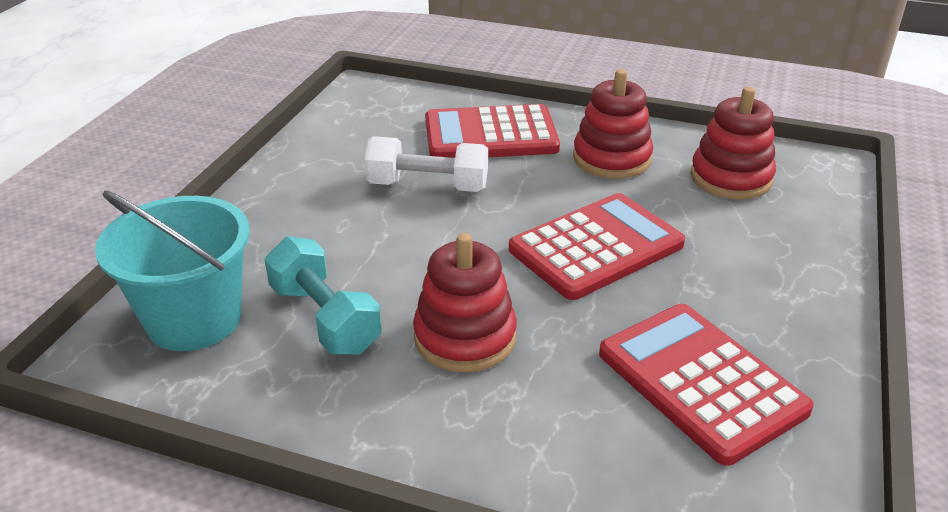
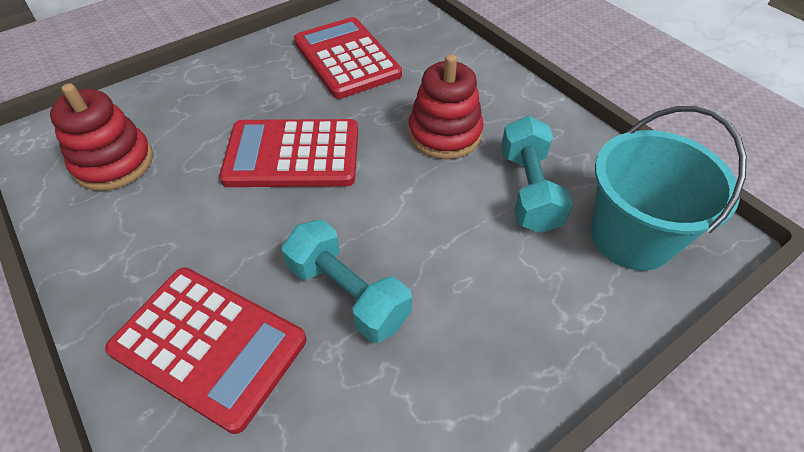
camera: 145 degrees left, 15 degrees up
(428, 186) = (348, 294): white dumbbell -> turquoise dumbbell
(611, 159) = (157, 235): red stacking toy -> none
(701, 381) = (346, 58): red calculator -> red calculator turned 150 degrees clockwise

